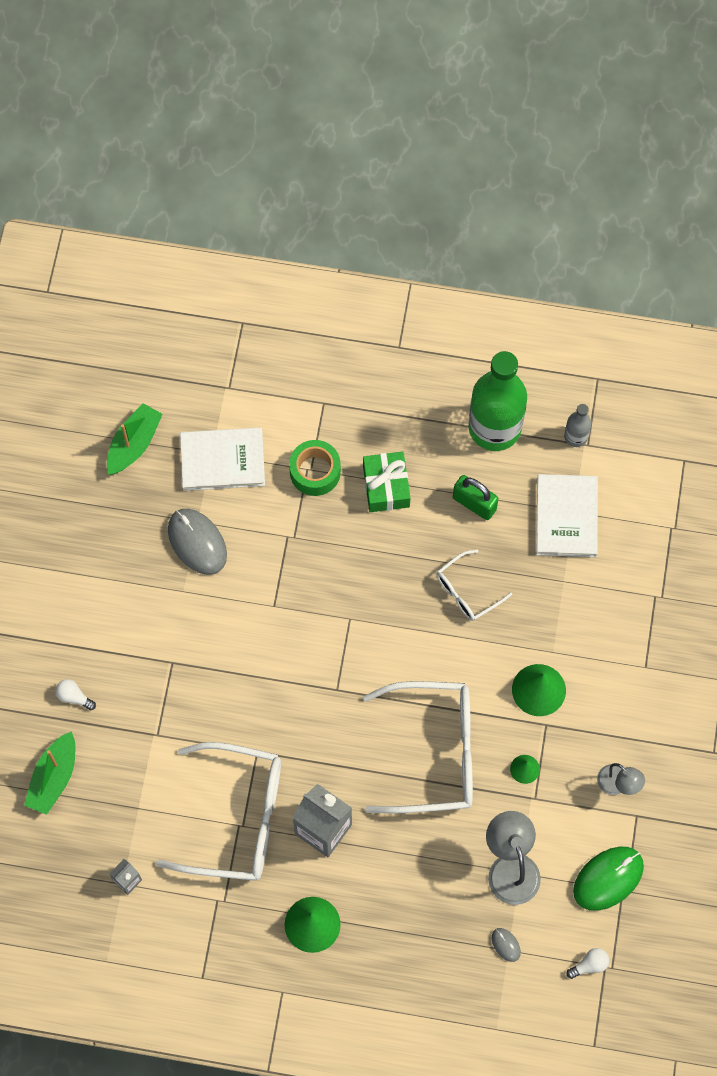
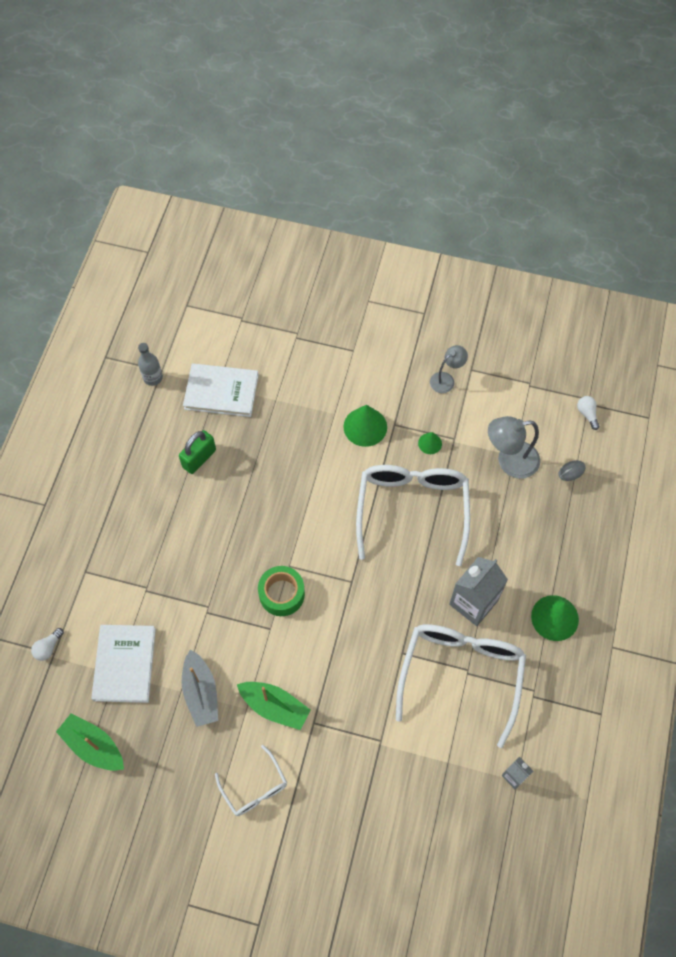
camera: 85 degrees left, 5 degrees down
(54, 777) = (415, 841): green boat -> green boat (274, 707)
(74, 697) = (338, 818): white light bulb -> white light bulb (48, 648)
(197, 542) = (201, 692): grey mouse -> grey boat
(315, 472) = (149, 584): green tape -> green tape (281, 594)
(386, 486) = (173, 526): green gift -> none
(467, 591) = (276, 471): white glasses -> white glasses (255, 788)
(494, 428) = (134, 436): green bottle -> none
(608, 878) = (520, 394): green mouse -> none

